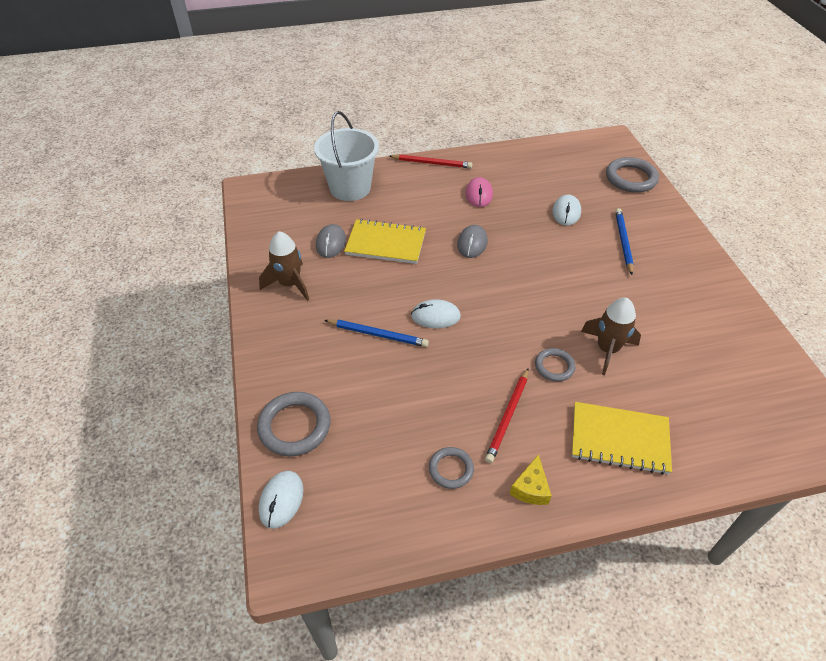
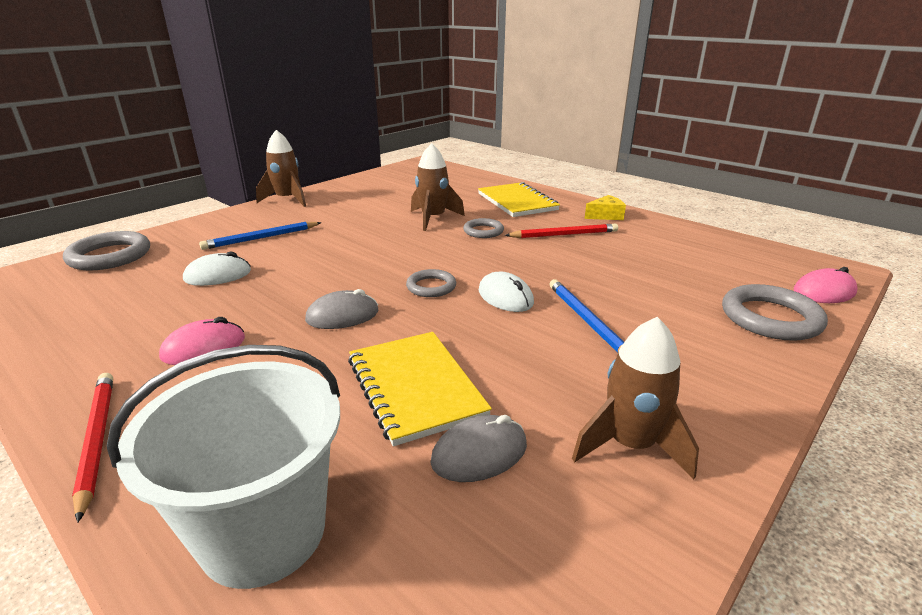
camera: 125 degrees left, 20 degrees down
(281, 500) = (824, 292): white mouse -> pink mouse
(451, 469) = (647, 240): grey ring -> grey ring (431, 287)
(719, 277) = (287, 200): none -> brown rocket

